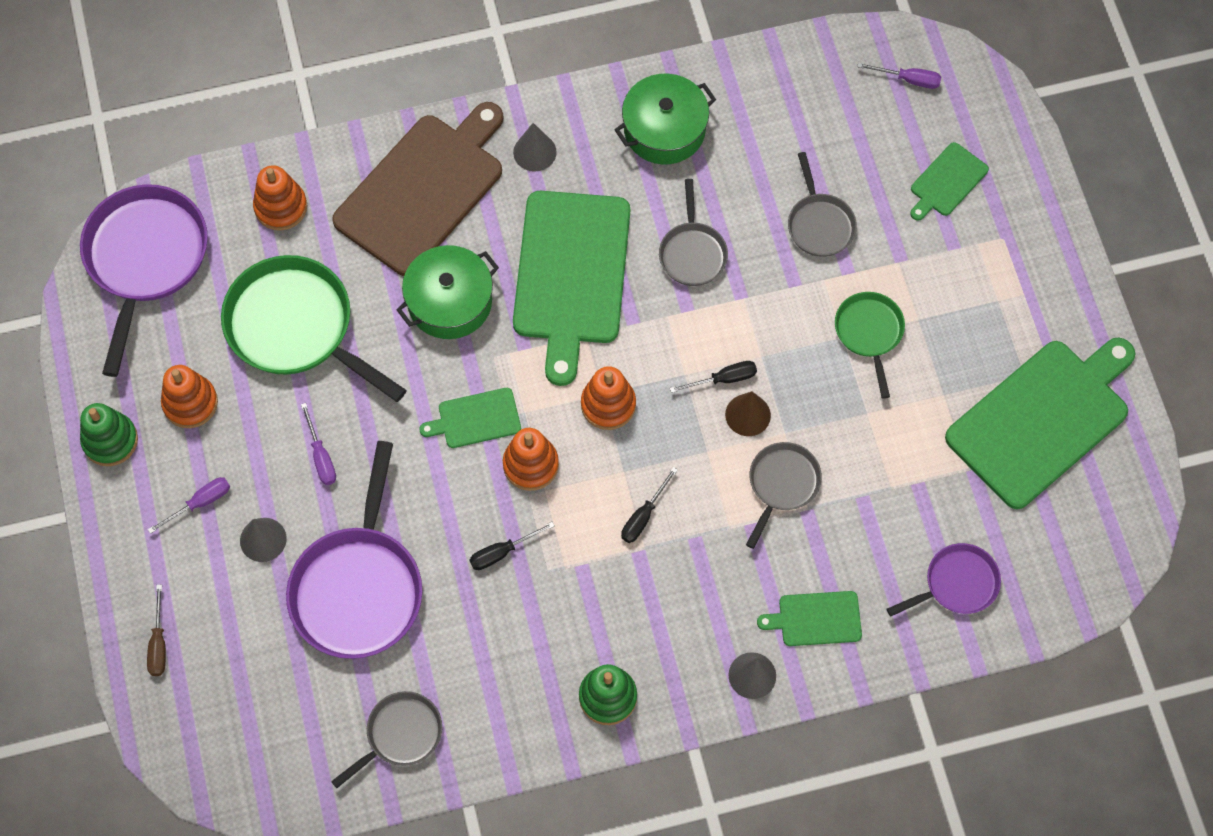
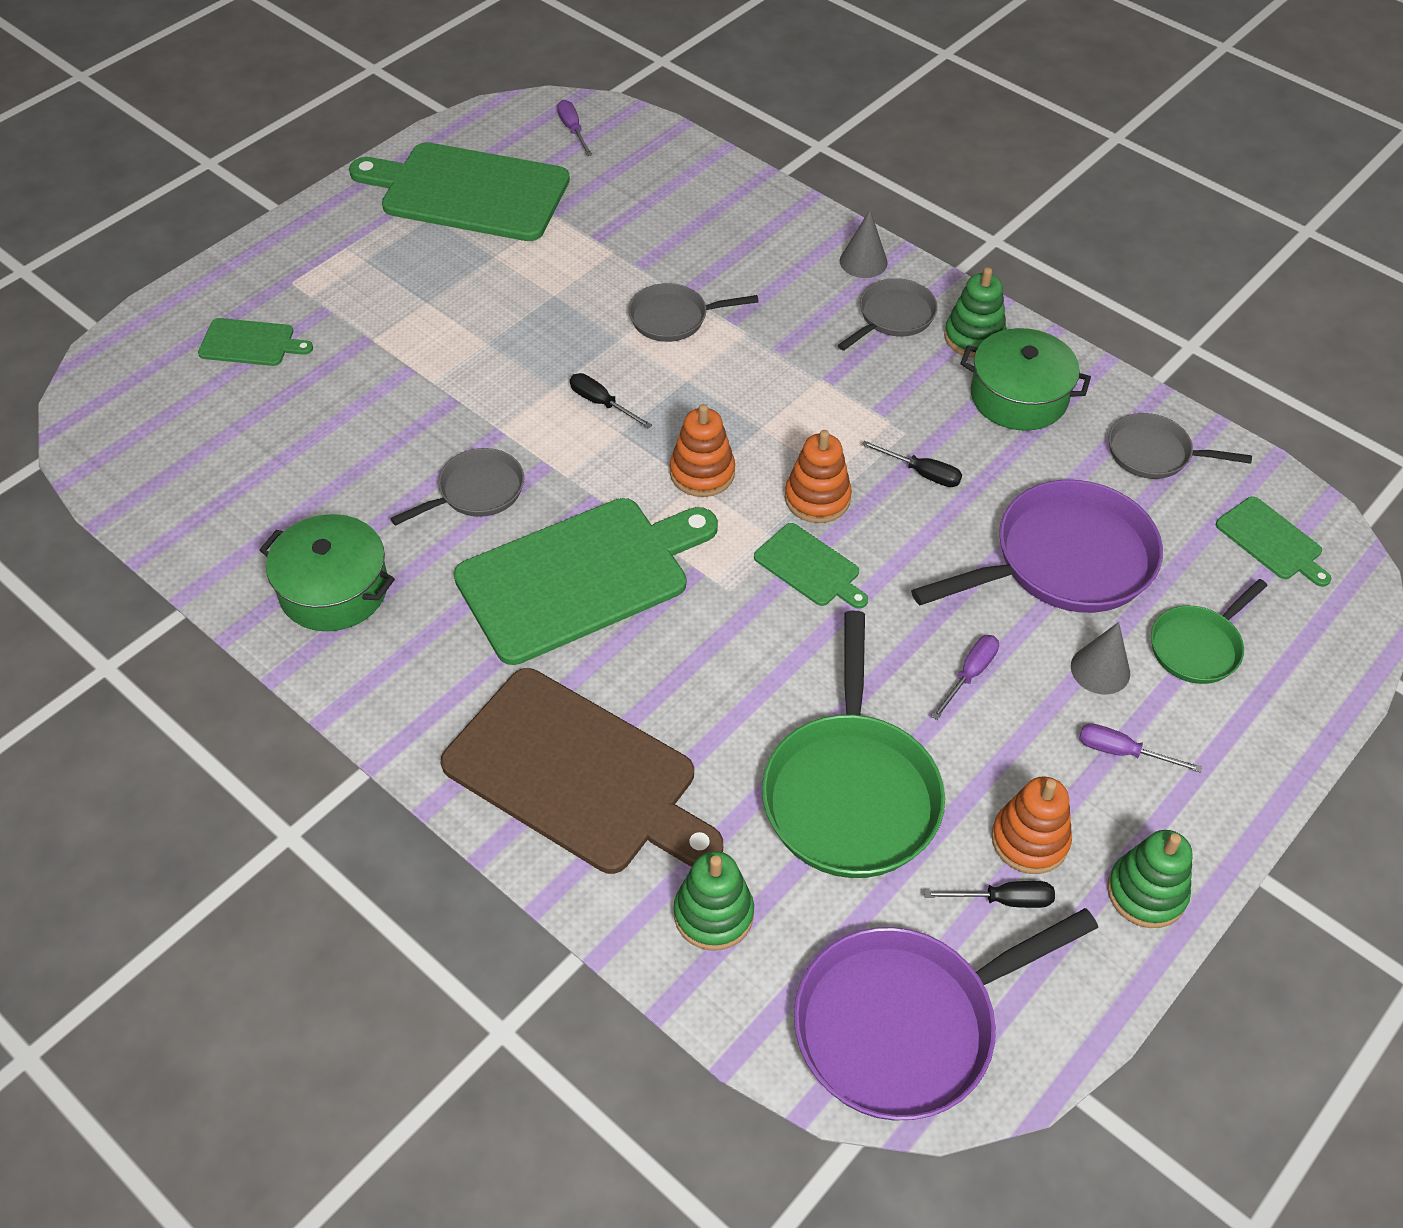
camera: 125 degrees left, 15 degrees down
(158, 643) = (1286, 691): brown screwdriver -> none
(281, 207) = (713, 914): orange stacking toy -> green stacking toy
(423, 190) = (577, 774): brown cutting board -> brown cutting board turned 150 degrees counterclockwise
(450, 302) = (698, 665): green pot -> green pot (1019, 396)
(534, 152) = (446, 693): grey cone -> none
(643, 516) = (790, 393): black screwdriver -> black screwdriver (1003, 900)
(748, 415) = (624, 370): brown cone -> none
(816, 619) = (777, 246): green cutting board -> green cutting board (1271, 541)
(819, 224) = (368, 412): grey pan -> grey pan (893, 317)
(869, 333) = (468, 327): green pan -> green pan (1198, 646)
(908, 80) = (135, 420): purple screwdriver -> purple screwdriver (573, 130)
(956, 584) = (667, 183): purple pan -> none

